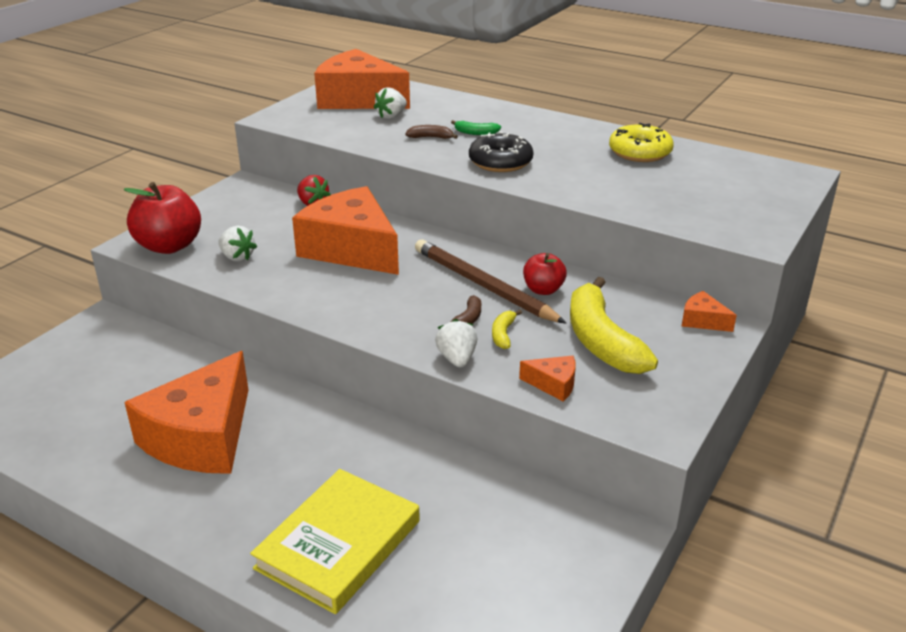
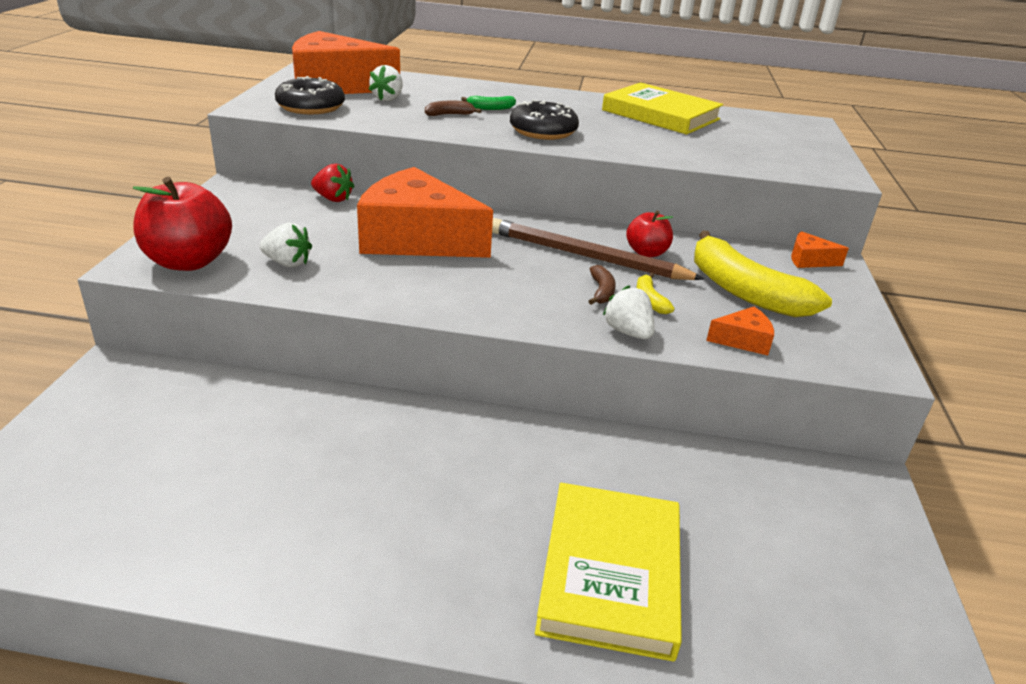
camera: 25 degrees left, 0 degrees up
(202, 437) = (349, 485): orange cheese -> none
(319, 121) = (311, 107): none -> black donut
(640, 152) = (660, 115): yellow donut -> yellow book

